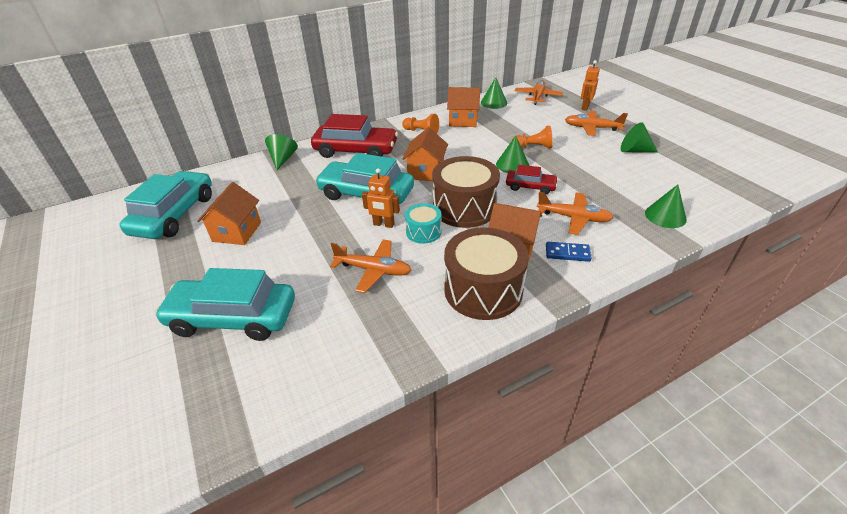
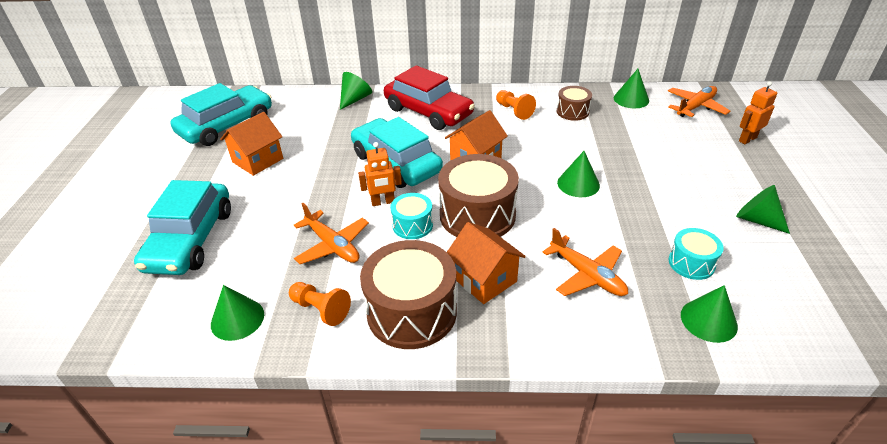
camera: 30 degrees right, 0 degrees up
(233, 317) = (190, 239): turquoise car -> turquoise car turned 120 degrees counterclockwise
(346, 359) = (237, 319): none -> green cone
(383, 224) = (383, 202): orange robot -> orange robot turned 60 degrees counterclockwise
(463, 121) = (572, 111): orange house -> brown drum
(530, 187) = (573, 218): red car -> none
(533, 147) = (625, 171): orange pawn -> orange pawn (321, 309)
(567, 253) = (538, 312): blue domino -> none
(592, 128) = (727, 170): orange plane -> none
(624, 187) = (691, 263): none -> turquoise drum

